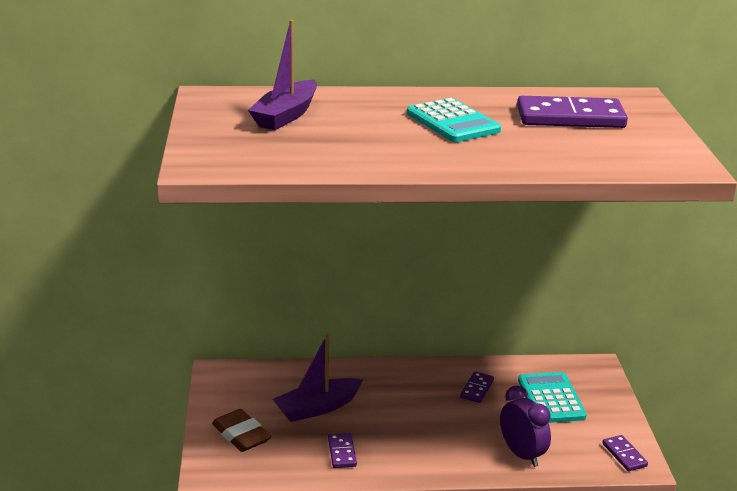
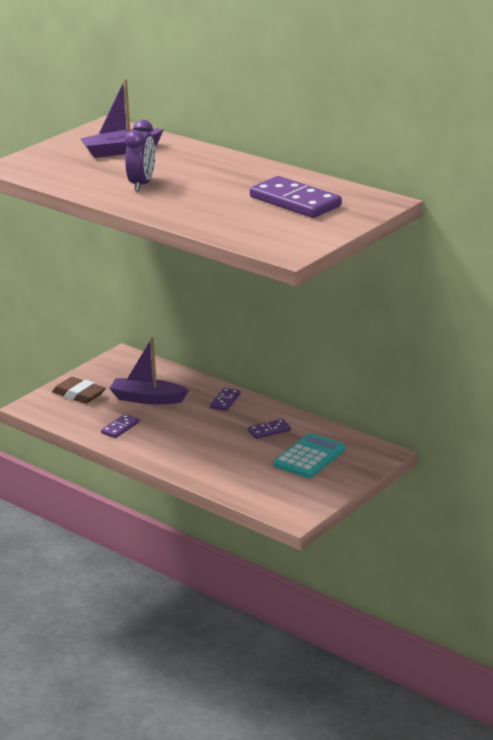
camera: 45 degrees right, 0 degrees up
(241, 435) = (79, 394): brown eraser -> brown eraser turned 60 degrees counterclockwise
(452, 122) = (210, 182): turquoise calculator -> none
(522, 454) = (227, 477): purple clock -> purple clock (142, 184)
(624, 455) = (295, 507): purple domino -> purple domino (225, 401)

